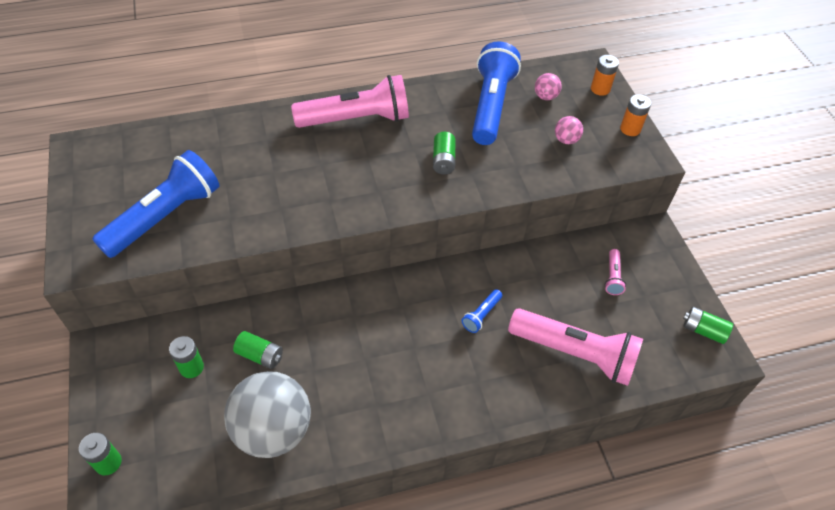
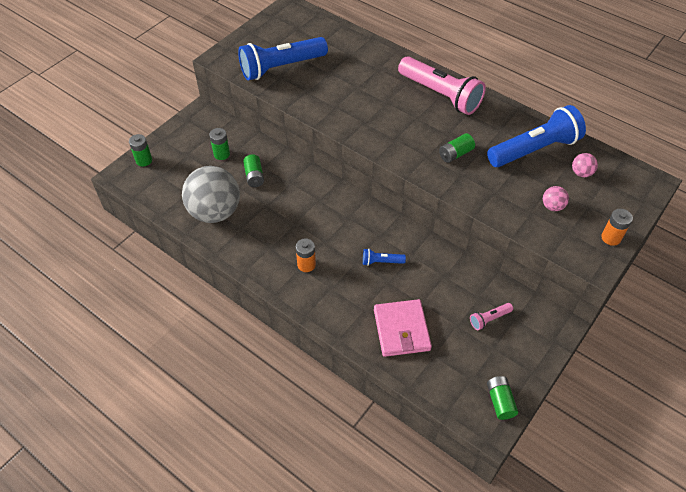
camera: 55 degrees right, 0 degrees up
(165, 216) = (281, 67): blue flashlight -> blue flashlight turned 150 degrees clockwise
(575, 354) = (401, 330): pink flashlight -> pink wallet
(600, 89) = (630, 199): orange battery -> orange battery (306, 265)

